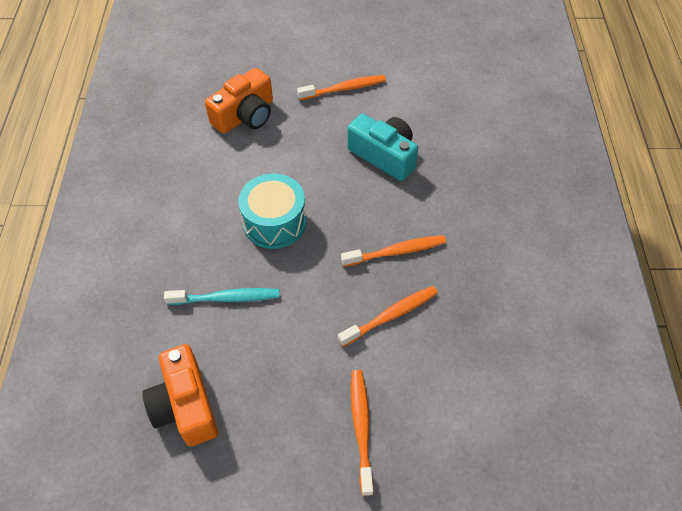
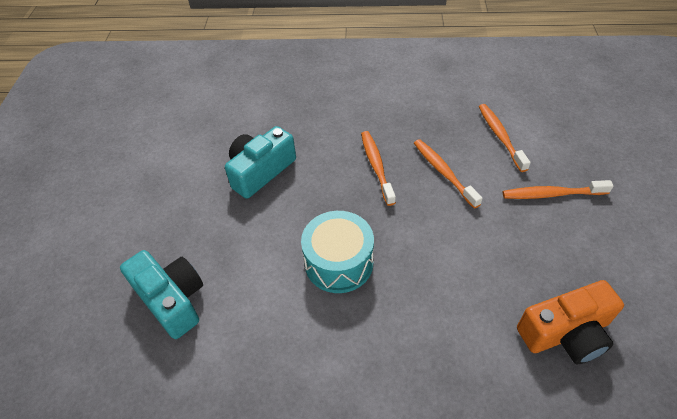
camera: 85 degrees left, 5 degrees down
(226, 298) = (437, 304): turquoise toothbrush -> none
(245, 115) = (172, 299): orange camera -> turquoise camera
(344, 89) = (157, 202): orange toothbrush -> orange toothbrush (500, 137)

